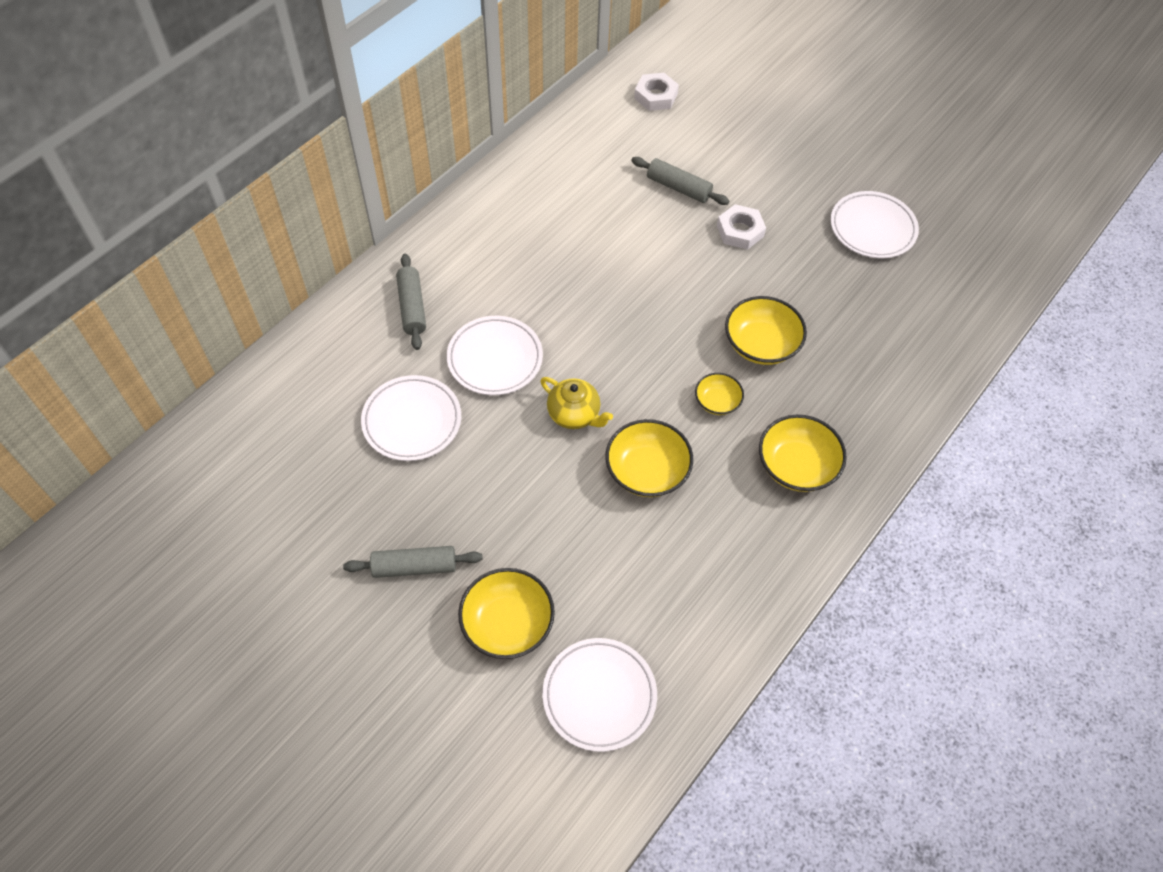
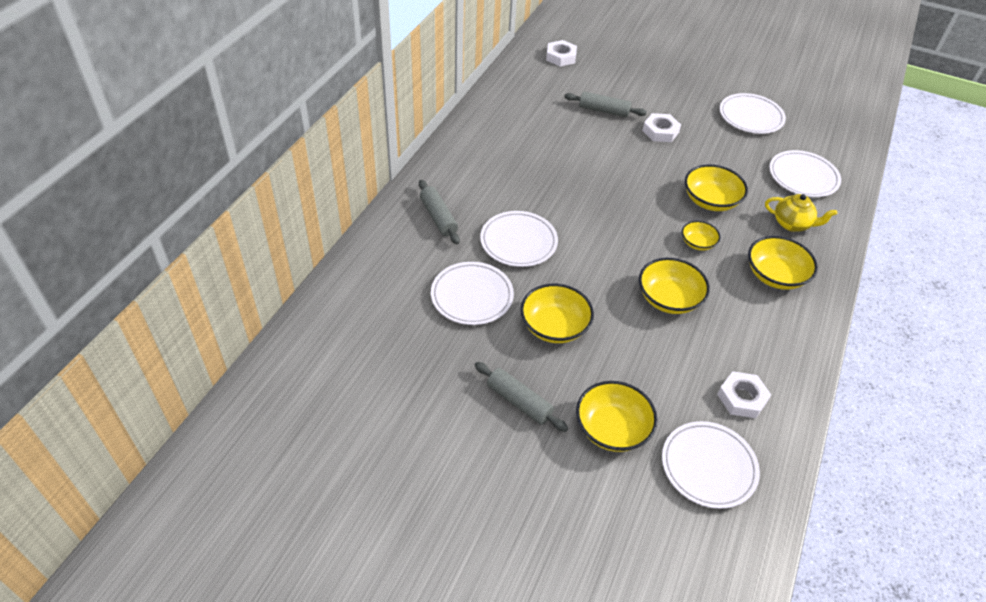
camera: 15 degrees left, 10 degrees down
(414, 567) = (519, 402): grey rolling pin -> grey rolling pin turned 60 degrees clockwise
(493, 480) = (554, 326): none -> yellow bowl
(574, 414) = (596, 270): yellow teapot -> yellow teapot (792, 224)
(678, 619) = (742, 398): none -> white nut
(901, 331) = (803, 177): none -> white plate

